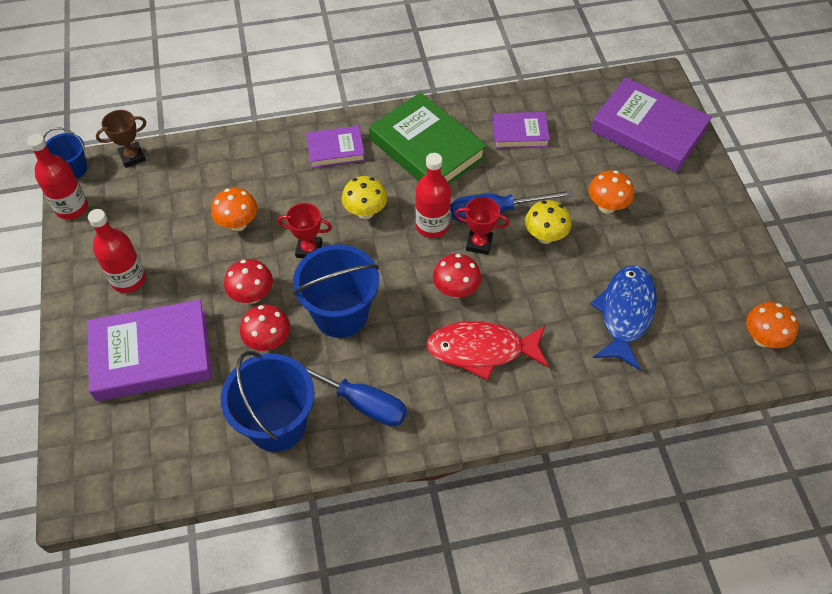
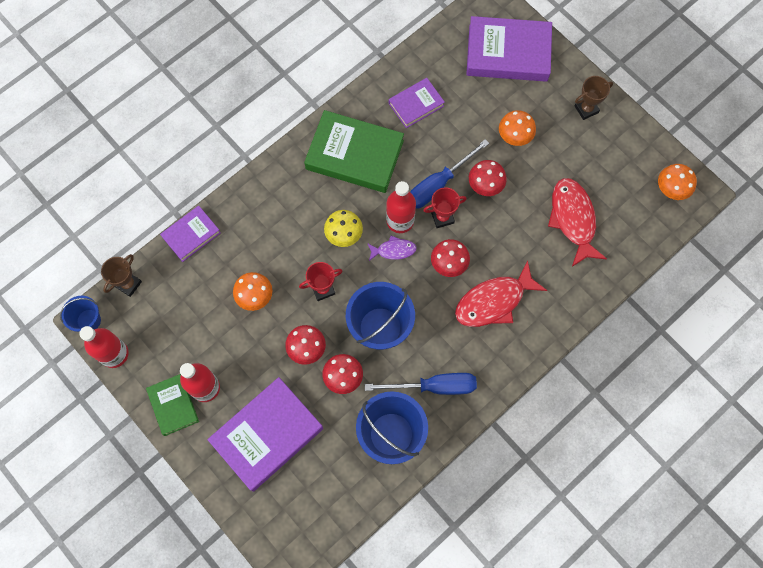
camera: 30 degrees left, 15 degrees up
(87, 279) = (173, 405): none -> green book
(335, 150) = (286, 193): purple book -> purple book (191, 235)
(406, 249) = (393, 250): none -> purple fish
(545, 236) = (485, 186): yellow mushroom -> red mushroom
(625, 313) = (573, 219): blue fish -> red fish
(705, 216) = (586, 109): none -> brown trophy

